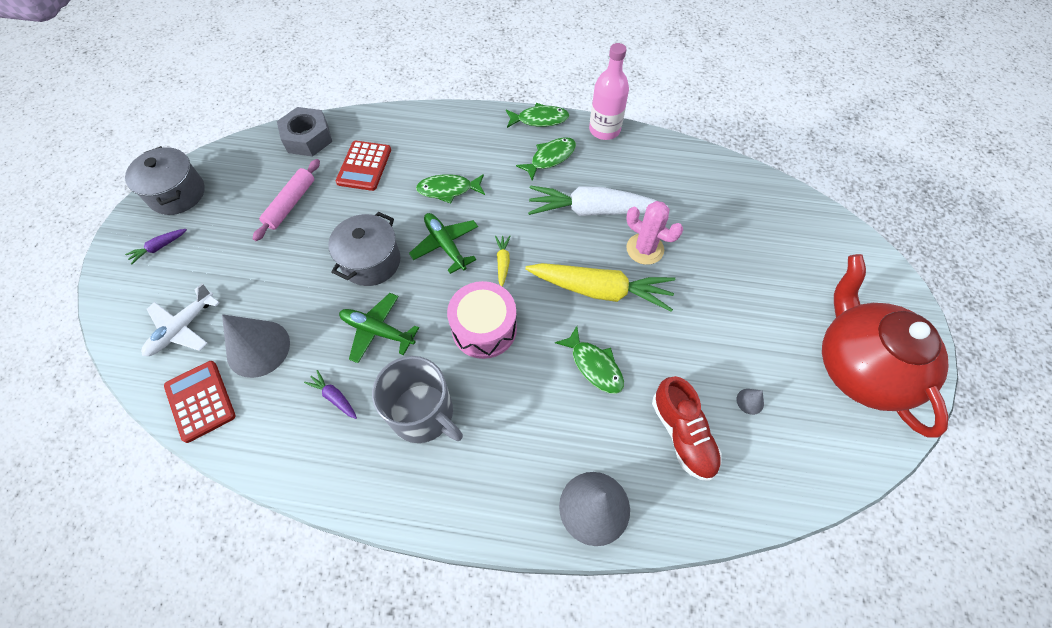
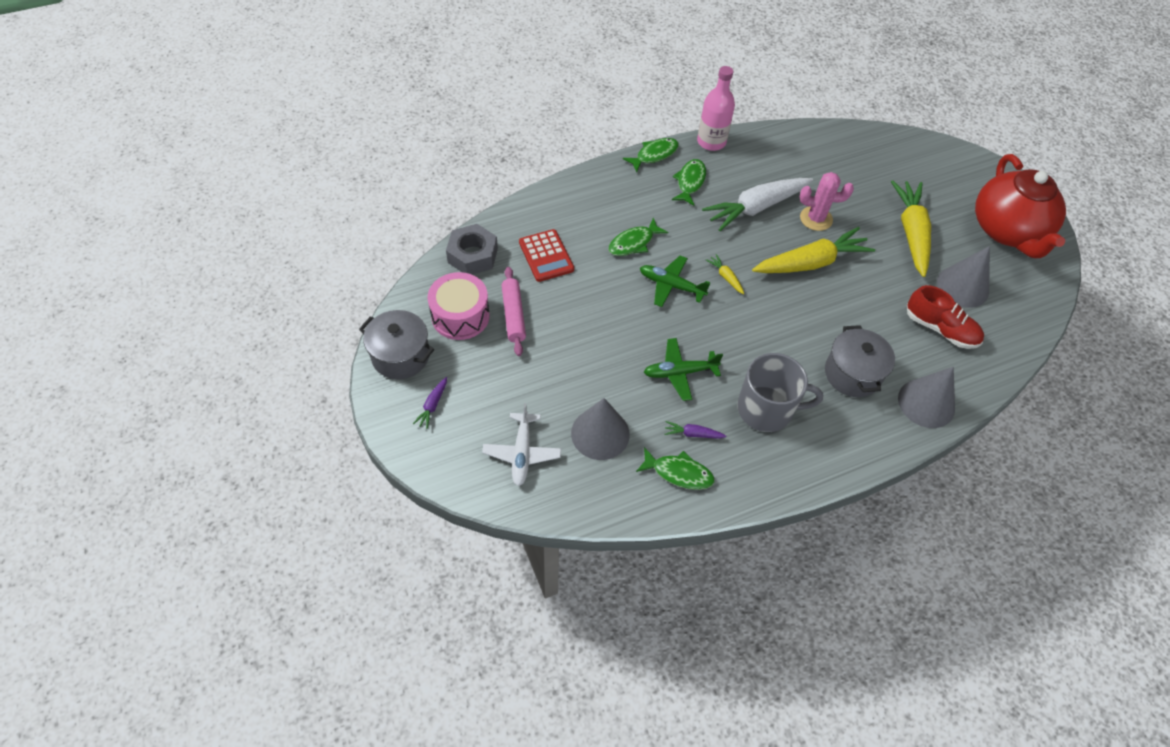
camera: 35 degrees left, 5 degrees down
(200, 401) = (593, 494): red calculator -> none
(371, 262) = (625, 326): grey pot -> grey pot (852, 373)
(484, 328) = (755, 330): pink drum -> pink drum (460, 316)
(594, 366) = (850, 315): green fish -> green fish (679, 473)
(738, 313) = (911, 233): none -> yellow carrot
(750, 401) = (962, 286): grey cone -> grey cone, size x2.40
(859, 366) = (1007, 231): red teapot -> red teapot turned 135 degrees counterclockwise

